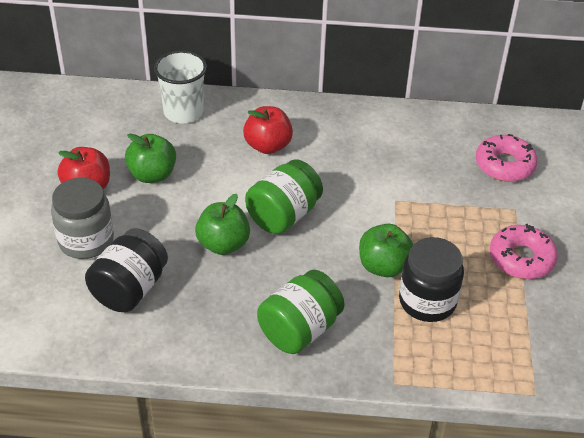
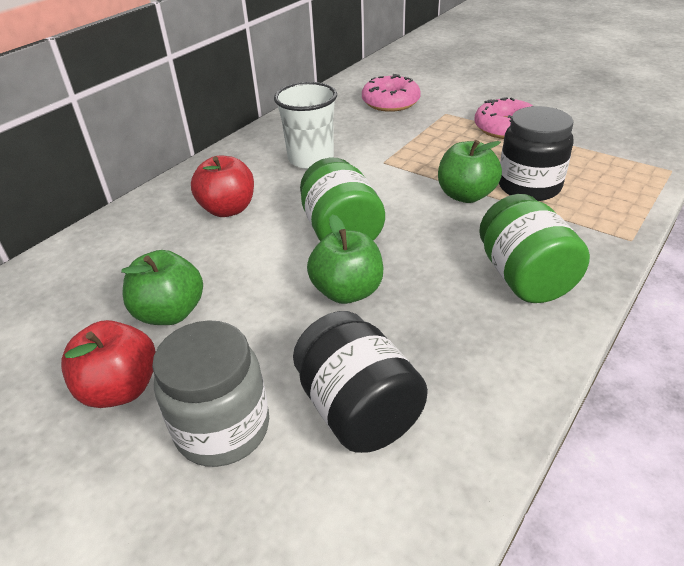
camera: 55 degrees left, 5 degrees down
(183, 112) = (99, 251): white cup -> white cup (311, 159)

